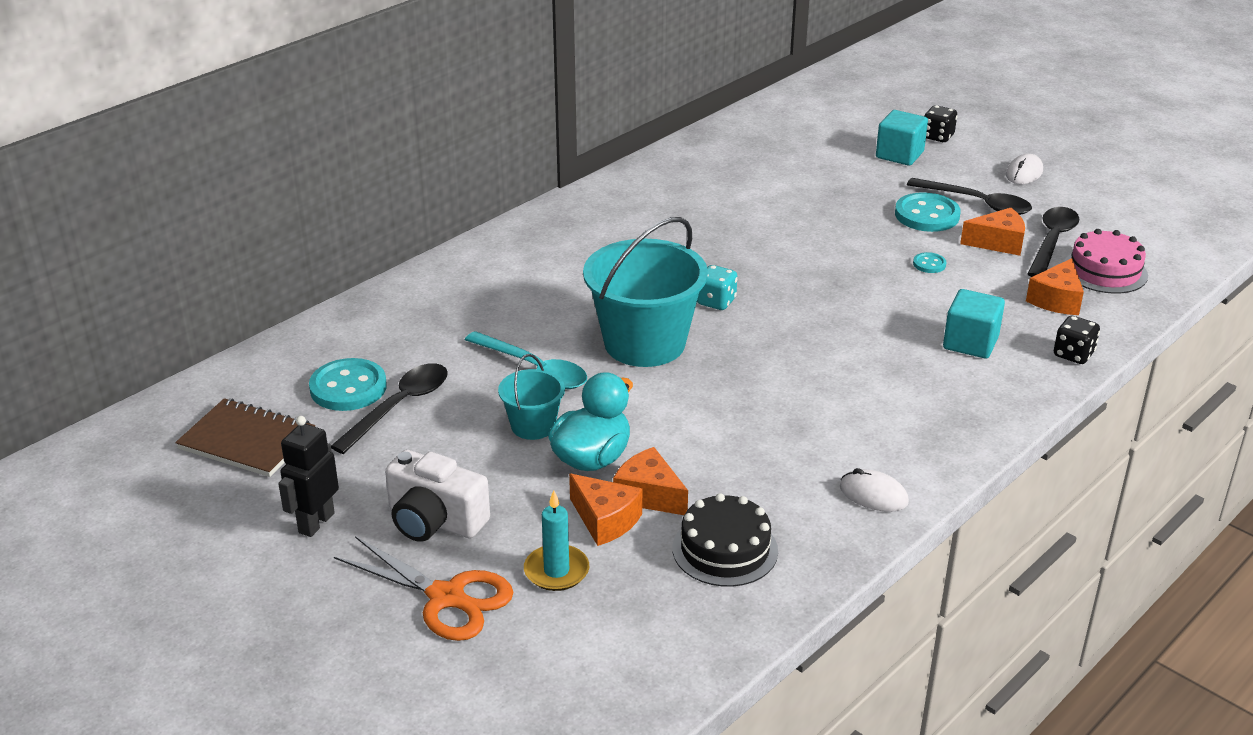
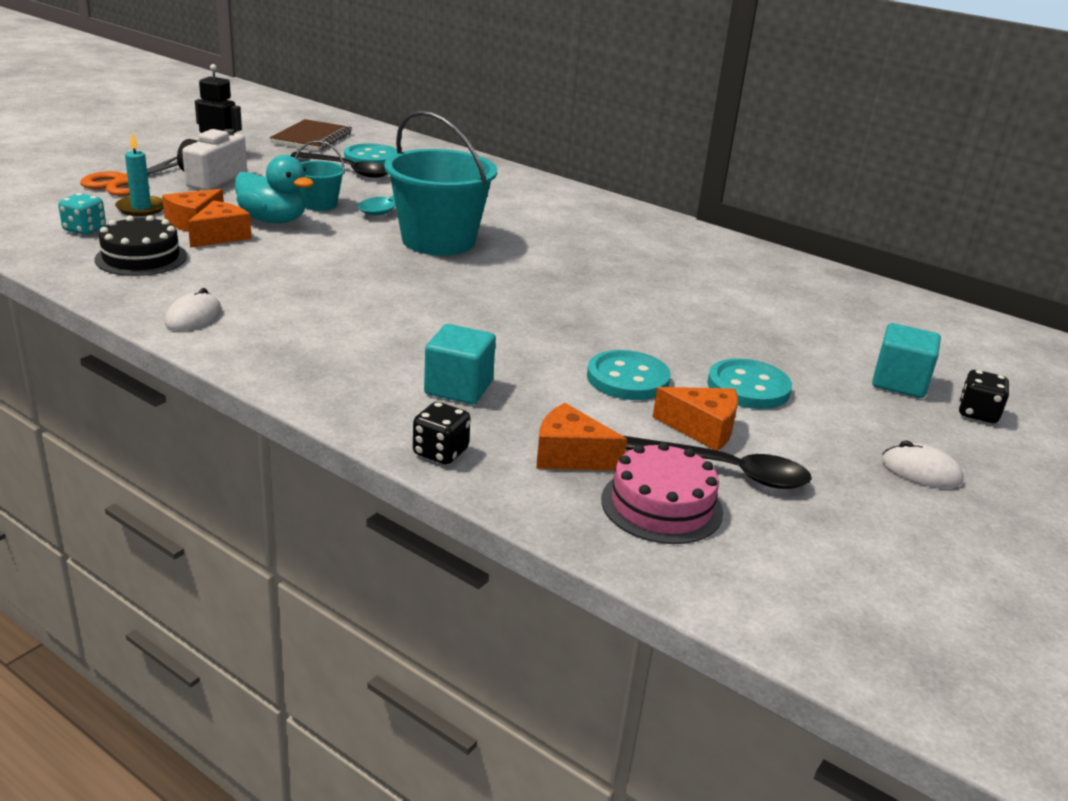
camera: 80 degrees right, 5 degrees down
(716, 302) = (514, 270): turquoise dice -> turquoise dice (84, 230)
(929, 264) = (627, 379): turquoise button -> turquoise button, size x2.07
(977, 203) = (802, 425): black spoon -> none
(998, 243) = (702, 429): orange cheese -> orange cheese turned 60 degrees counterclockwise

